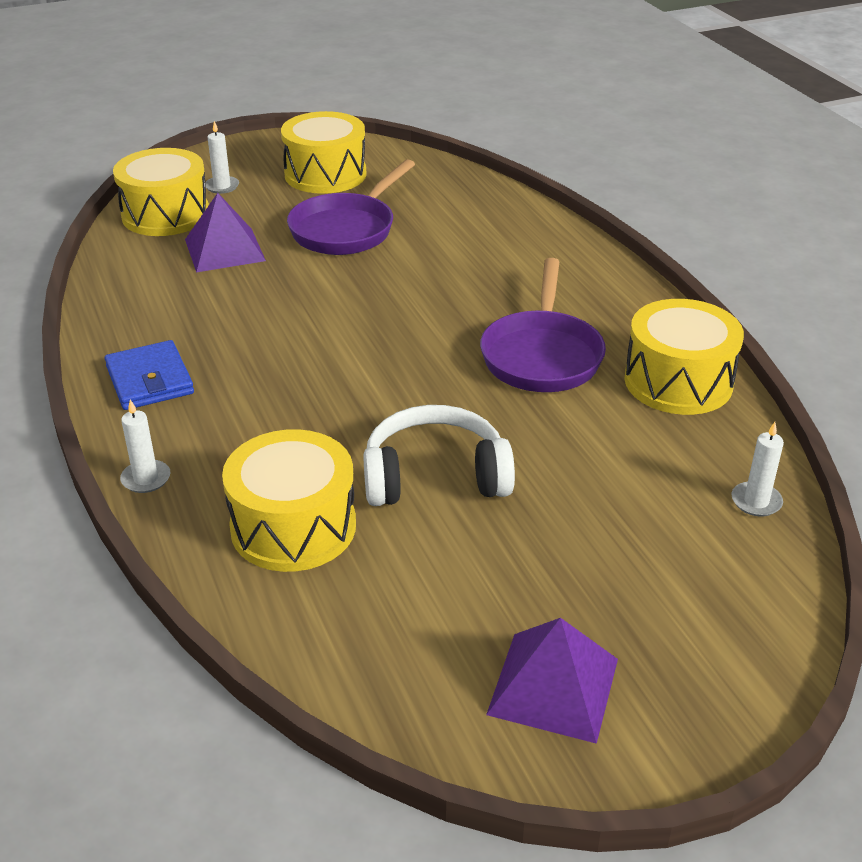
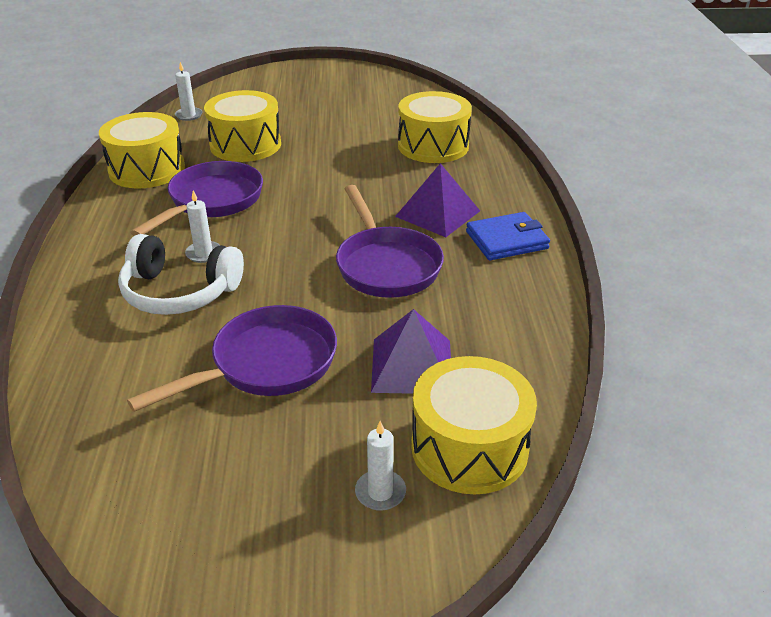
camera: 160 degrees left, 0 degrees up
(146, 479) = (514, 181): white candle -> white candle (204, 253)
(150, 380) = (506, 240): blue wallet -> blue wallet turned 75 degrees clockwise
(284, 324) = (386, 265): none -> purple pan
(325, 174) = (227, 481): yellow drum -> yellow drum (245, 145)
(435, 477) = (342, 152): white headphones -> white headphones (179, 292)
(553, 686) = (348, 84): purple pyramid -> purple pyramid (438, 213)

